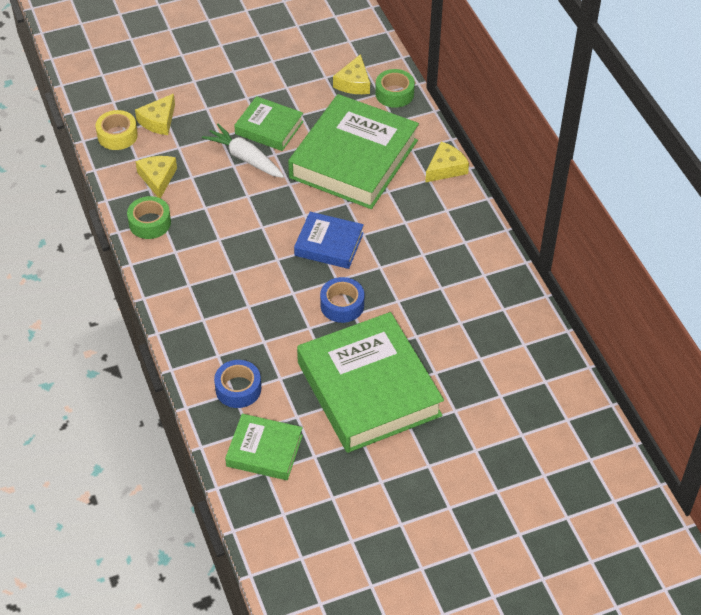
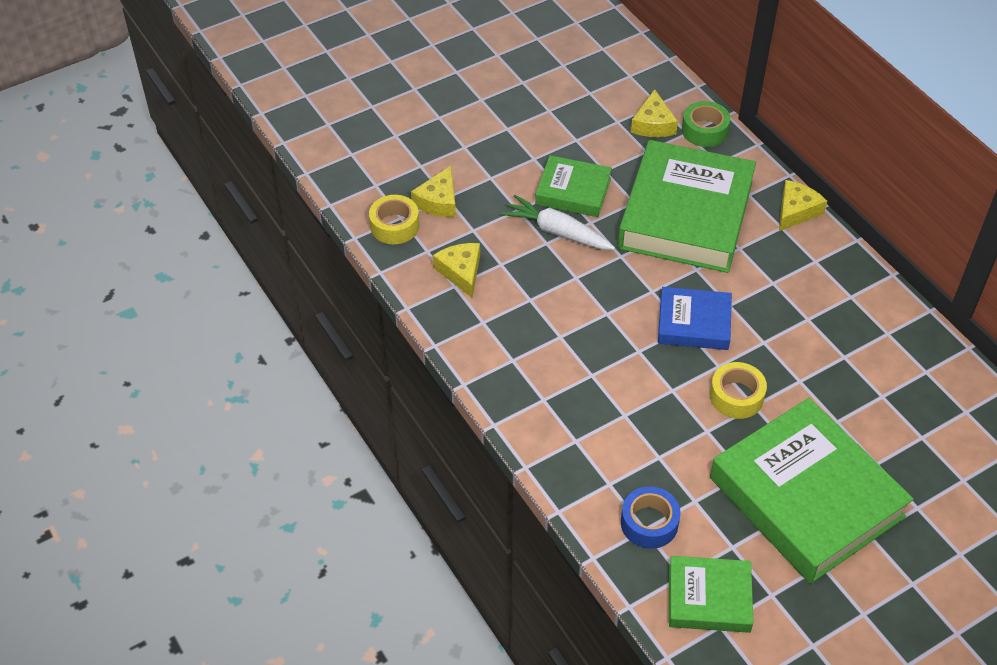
camera: 10 degrees left, 0 degrees up
(150, 223) = (470, 329): green tape -> none
(342, 305) = (736, 396): blue tape -> yellow tape

